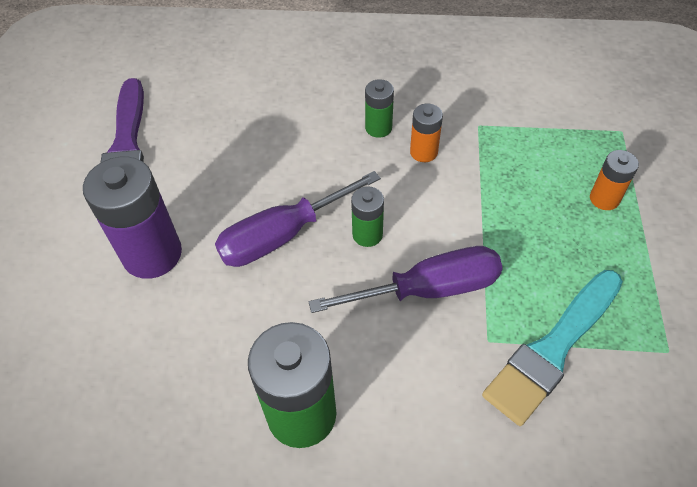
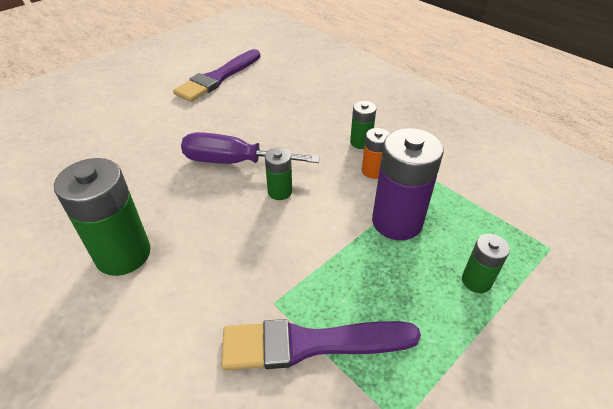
camera: 40 degrees right, 10 degrees down
(152, 254) = (164, 130): purple battery -> purple battery (397, 221)
(428, 289) = (276, 245): purple screwdriver -> none
(553, 349) = (310, 344): turquoise brush -> purple brush
(604, 199) = (476, 281): orange battery -> green battery

